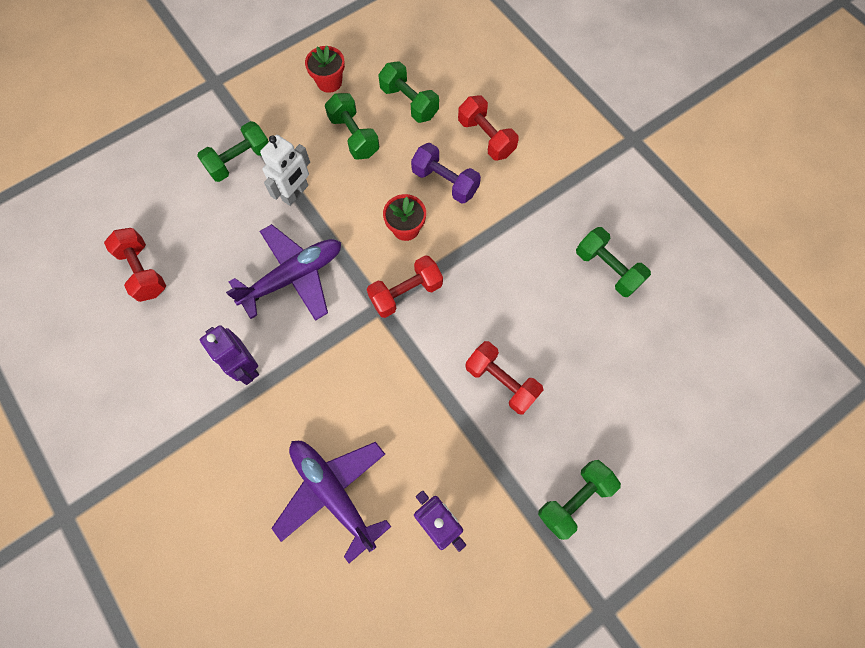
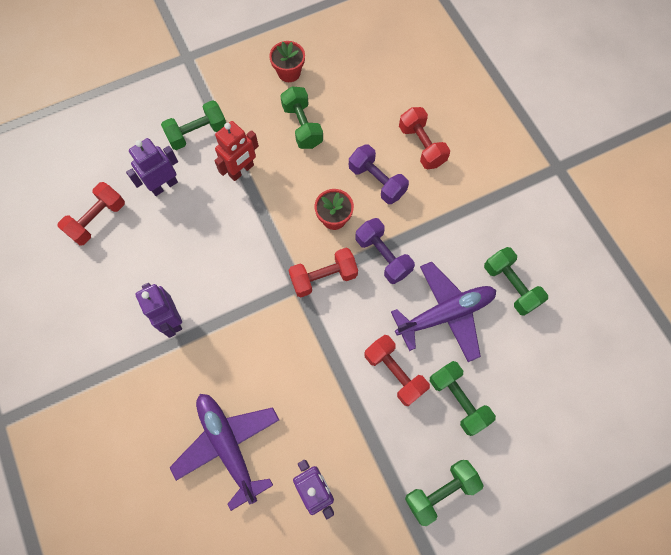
camera: 10 degrees right, 0 degrees up
(143, 271) = (98, 220): red dumbbell -> red dumbbell turned 60 degrees clockwise
(212, 222) = (164, 185): none -> purple robot
(293, 277) = (227, 246): purple plane -> purple plane (445, 314)
(295, 193) = (241, 170): white robot -> red robot
(409, 102) = (357, 102): green dumbbell -> green dumbbell (458, 400)
(466, 260) = (383, 256): none -> purple dumbbell

